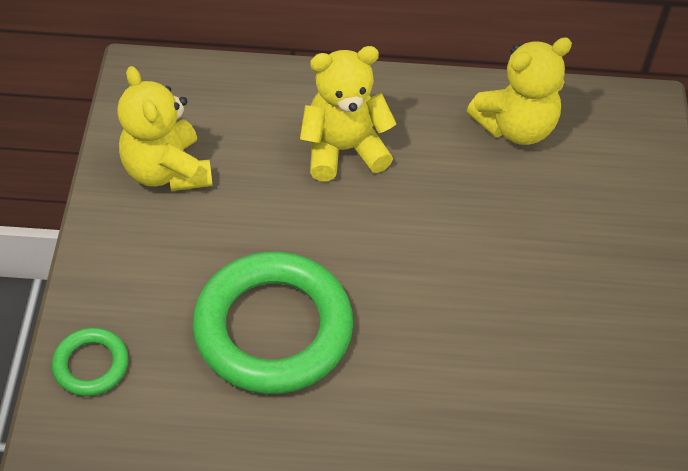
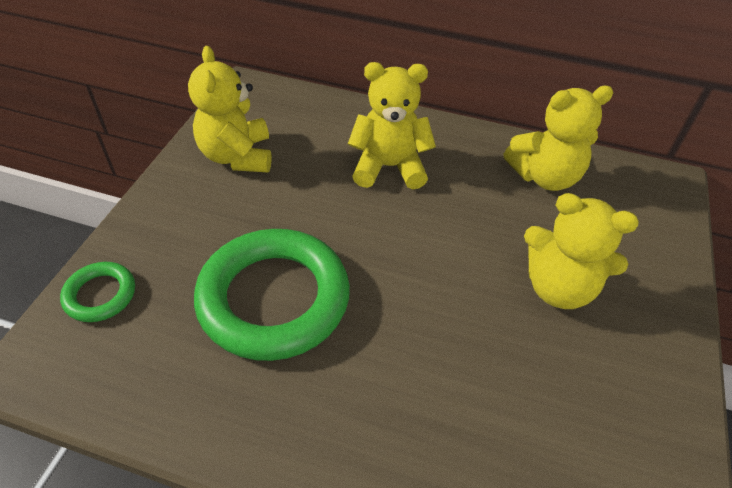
camera: 15 degrees right, 5 degrees down
(552, 253) = (558, 287): none -> yellow teddy bear

